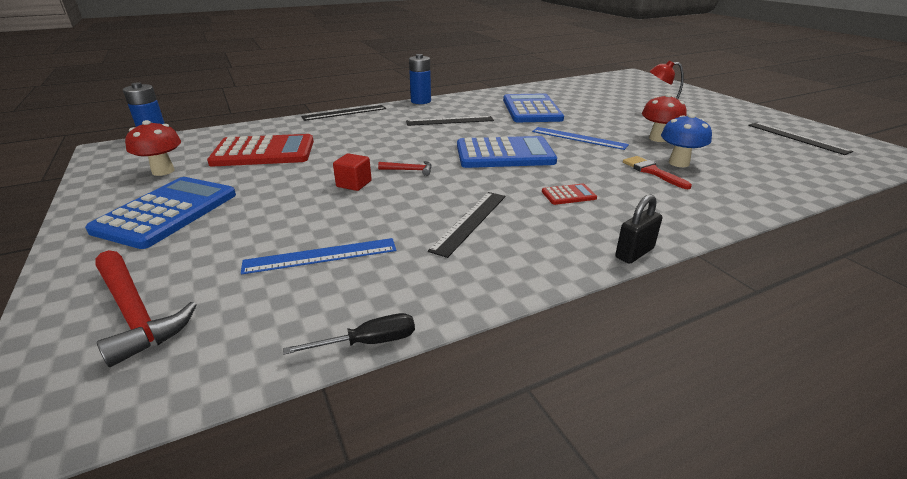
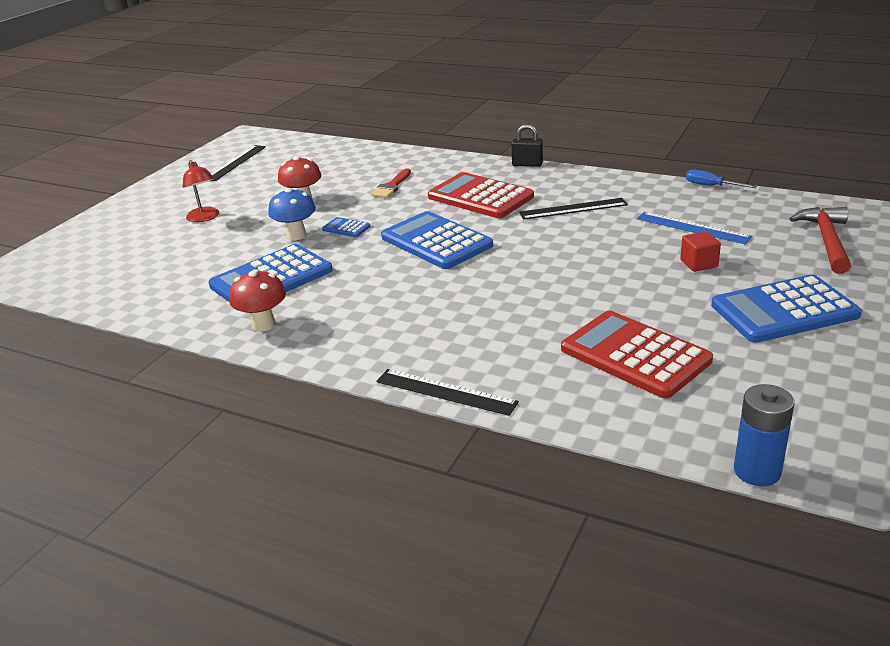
camera: 125 degrees left, 0 degrees up
(163, 171) = (769, 376): red mushroom -> red mushroom (263, 325)
(354, 184) = (601, 269): red cube -> red cube (699, 264)
(368, 342) = (711, 186): black screwdriver -> blue screwdriver
(409, 170) = (537, 262): red hammer -> none
(421, 101) = (318, 363): blue battery -> none
(450, 121) = (378, 304): black ruler -> none
(568, 195) = (480, 197): red calculator -> red calculator, size x2.31
(578, 138) = (346, 228): blue ruler -> blue calculator
(678, 163) = (359, 183): blue mushroom -> blue mushroom (296, 235)

